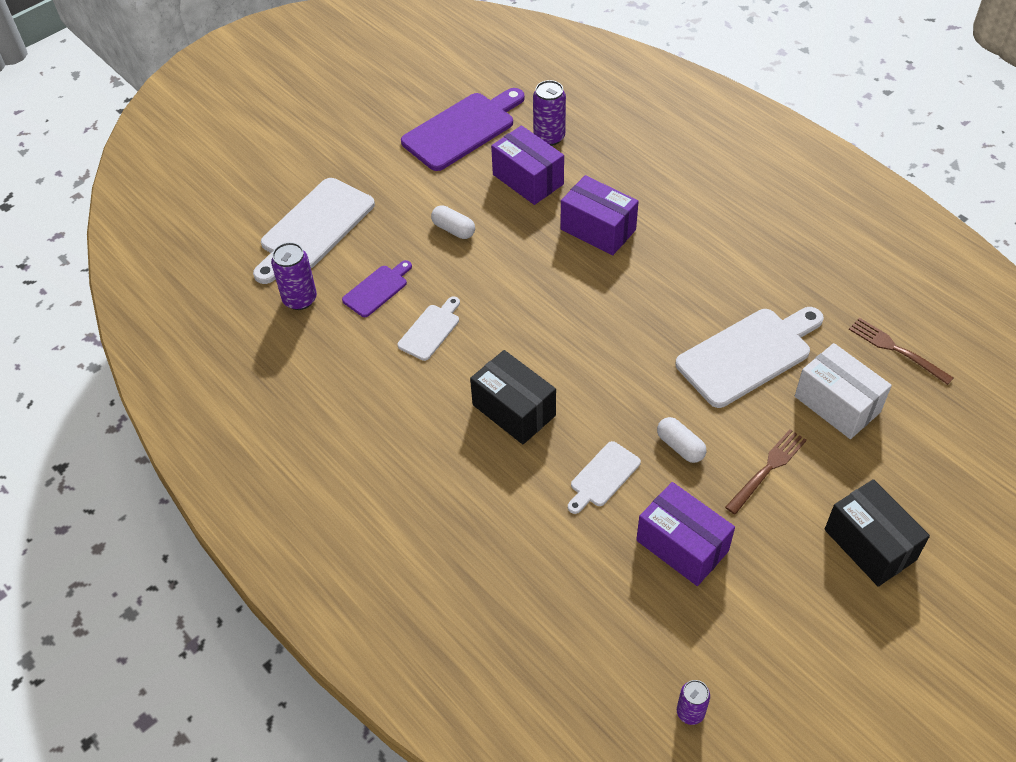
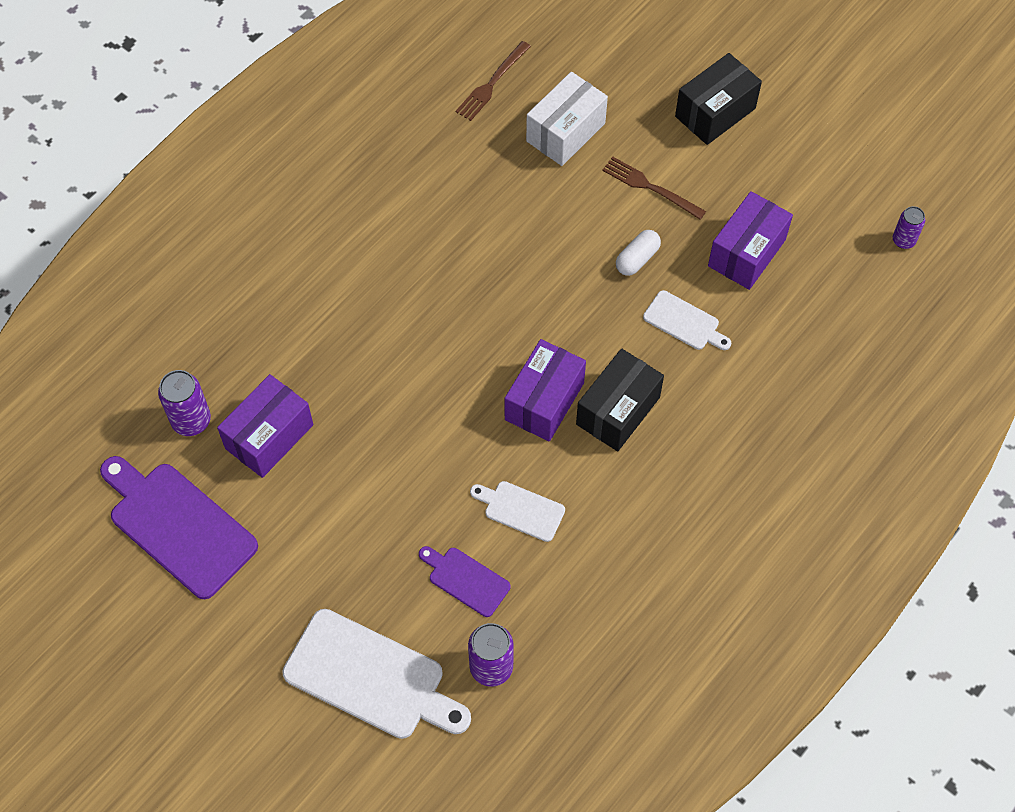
camera: 100 degrees left, 10 degrees up
(453, 229) = (360, 509): white capsule -> none
(598, 229) = (349, 353): purple box -> purple box (544, 401)
(748, 355) = (515, 205): white cutting board -> none

